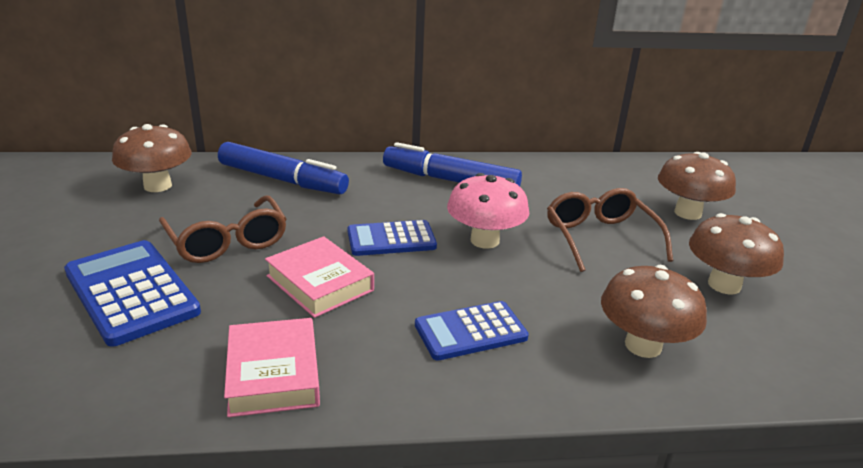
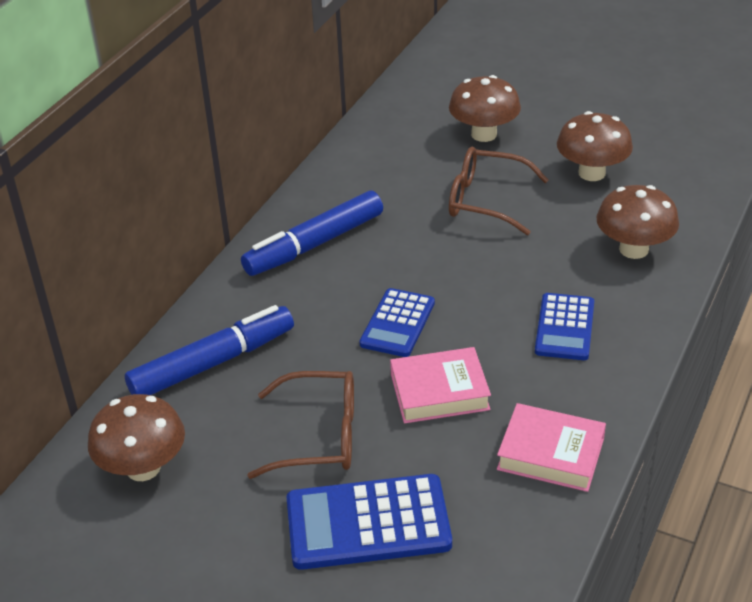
camera: 55 degrees left, 10 degrees up
(484, 240) = (442, 267): pink mushroom -> none

